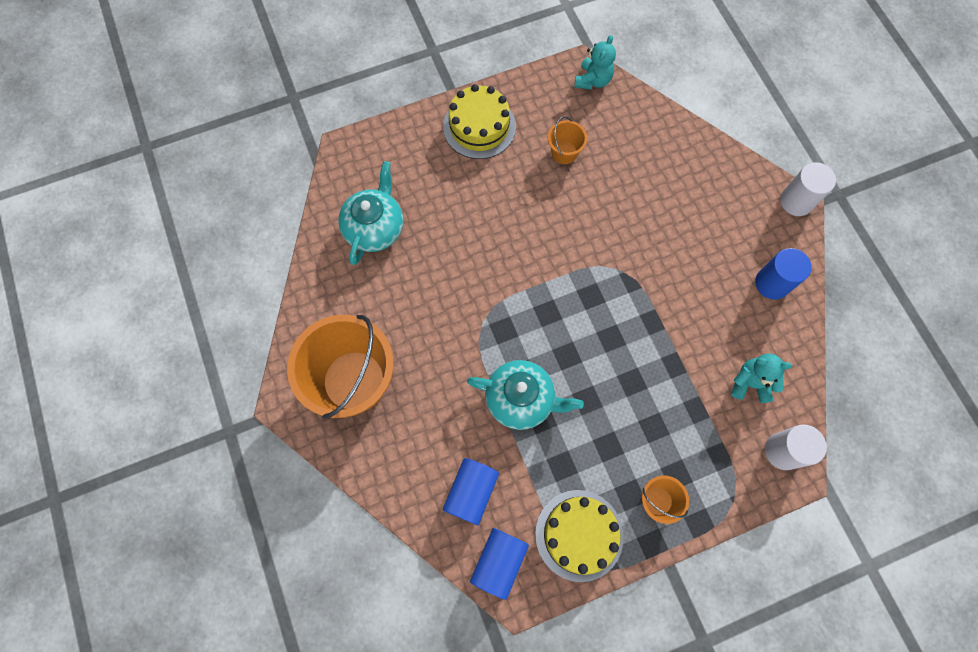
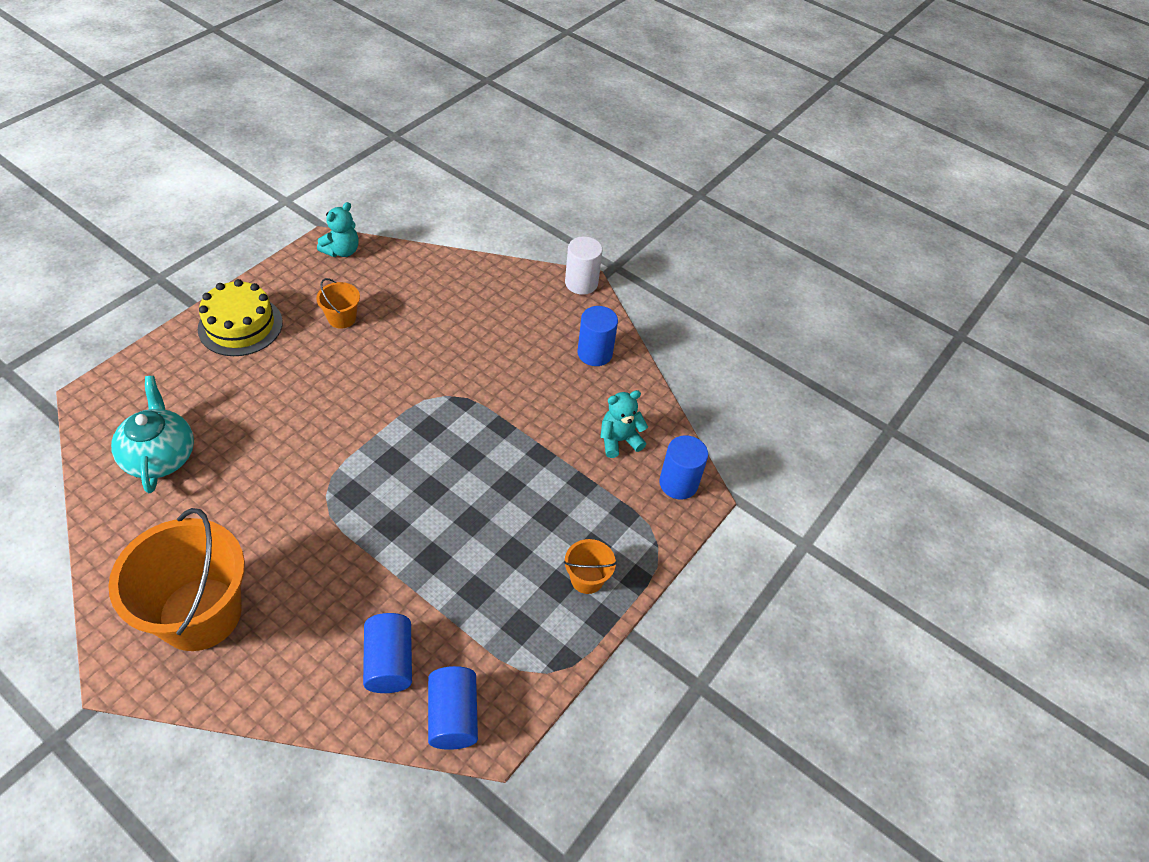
camera: 35 degrees left, 20 degrees down
(521, 399) = (402, 549): turquoise teapot -> none
(579, 535) = (525, 647): yellow cake -> none
(593, 80) = (342, 251): turquoise teddy bear -> turquoise teddy bear turned 45 degrees clockwise
(783, 451) = (678, 483): white cylinder -> blue cylinder

